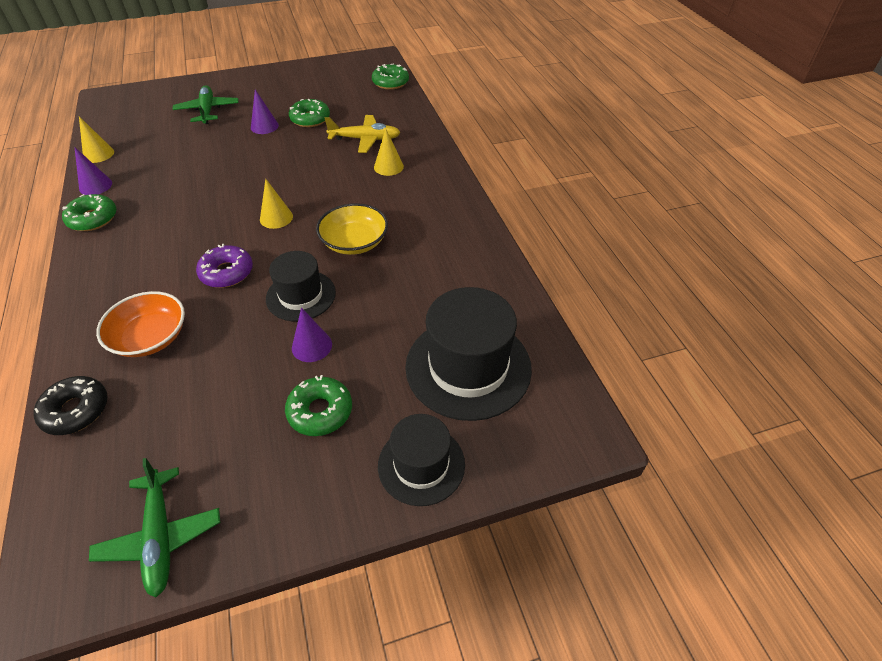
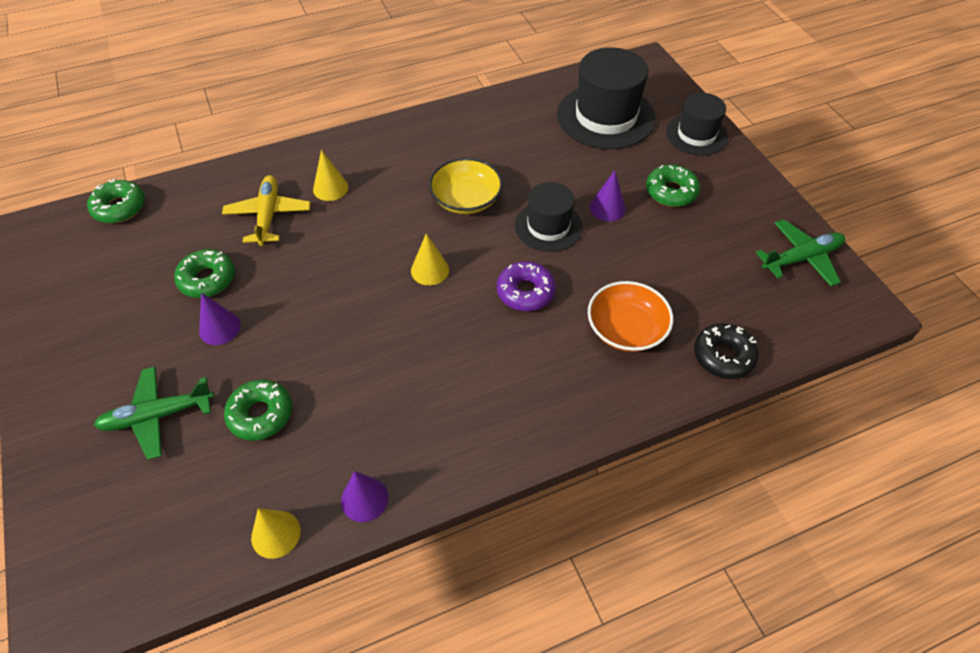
camera: 95 degrees left, 5 degrees up
(93, 219) = (442, 467): green donut -> green donut (261, 414)

